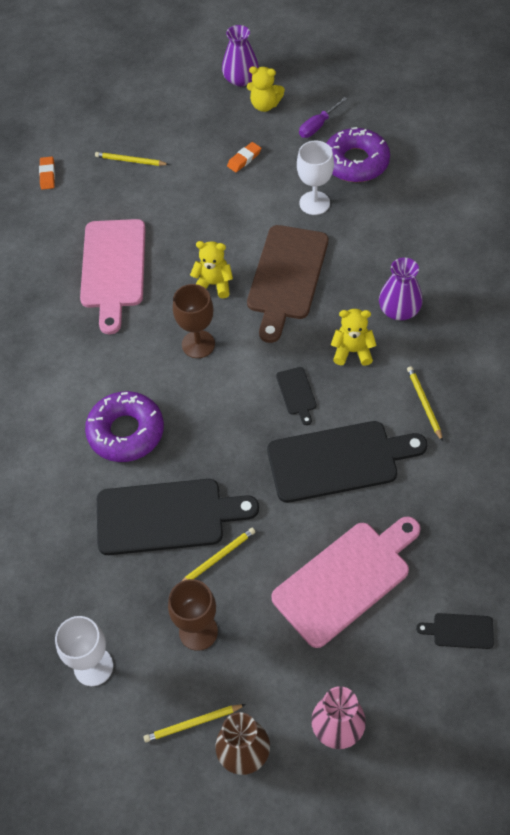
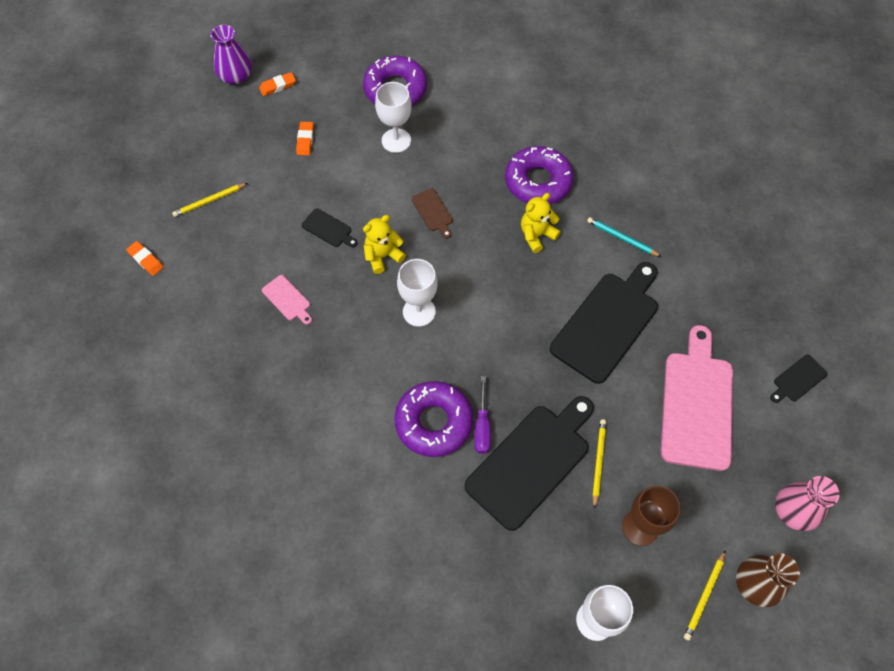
camera: 45 degrees left, 5 degrees up
(113, 268) = (287, 299): pink cutting board -> pink cutting board, size x0.44
(198, 344) = (419, 312): brown goblet -> white goblet
(265, 105) = (278, 86): yellow teddy bear -> orange eraser
(287, 277) = (433, 212): brown cutting board -> brown cutting board, size x0.44
(297, 393) = (529, 295): black cutting board -> black cutting board (328, 229)
(318, 126) = (337, 78): purple screwdriver -> purple screwdriver (482, 426)
(399, 310) = (538, 181): purple vase -> purple donut
(424, 403) = (621, 238): yellow pencil -> turquoise pencil

